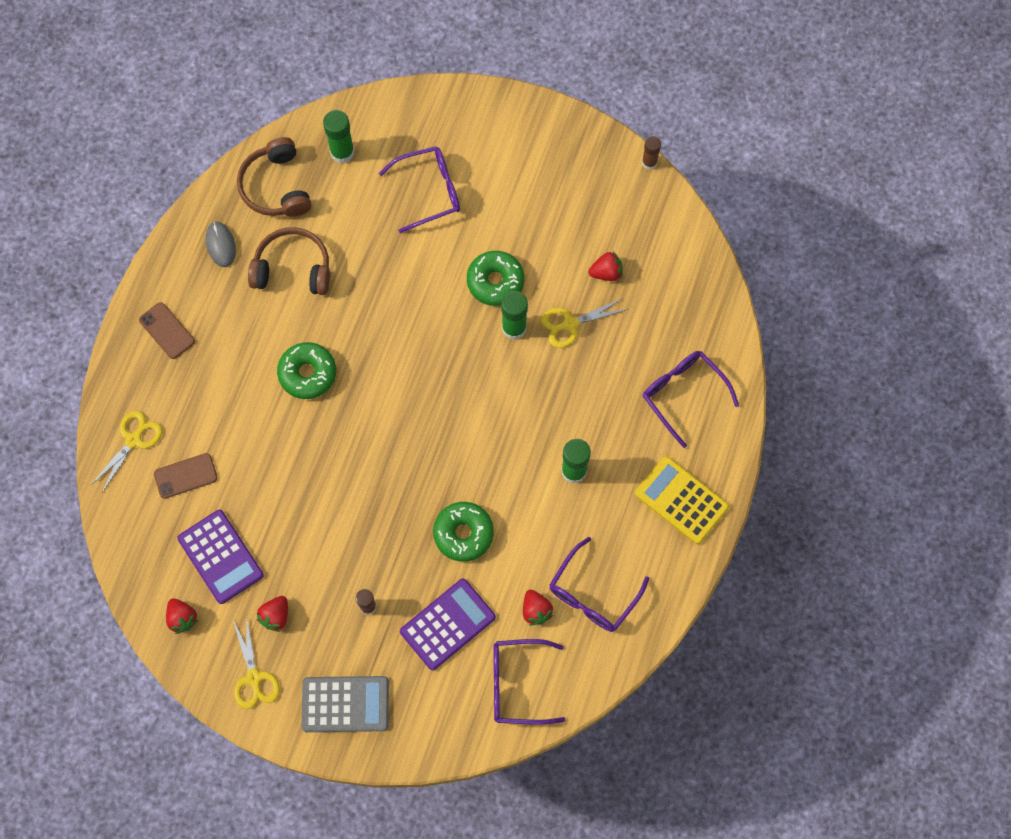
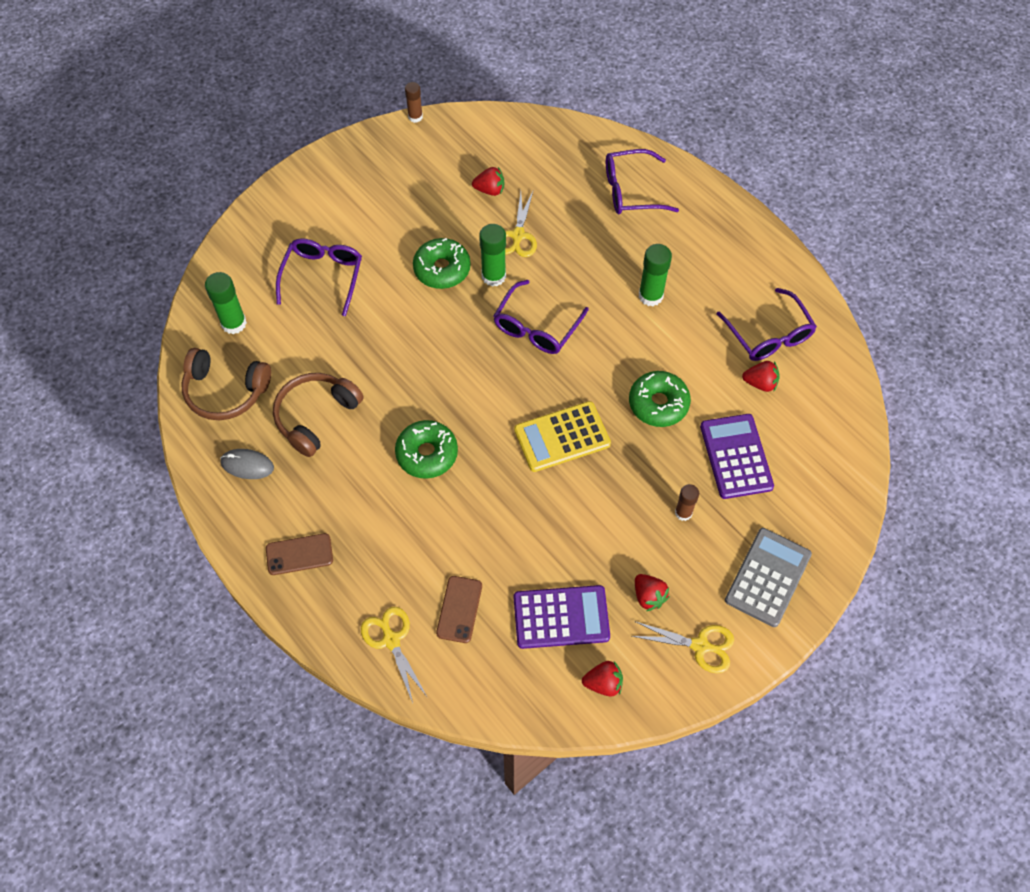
camera: 60 degrees left, 10 degrees down
(517, 684) = (820, 429): purple glasses -> purple glasses (536, 327)
(606, 272) = (490, 190): red strawberry -> red strawberry turned 75 degrees clockwise
(681, 500) = (721, 235): yellow calculator -> yellow calculator (562, 437)

